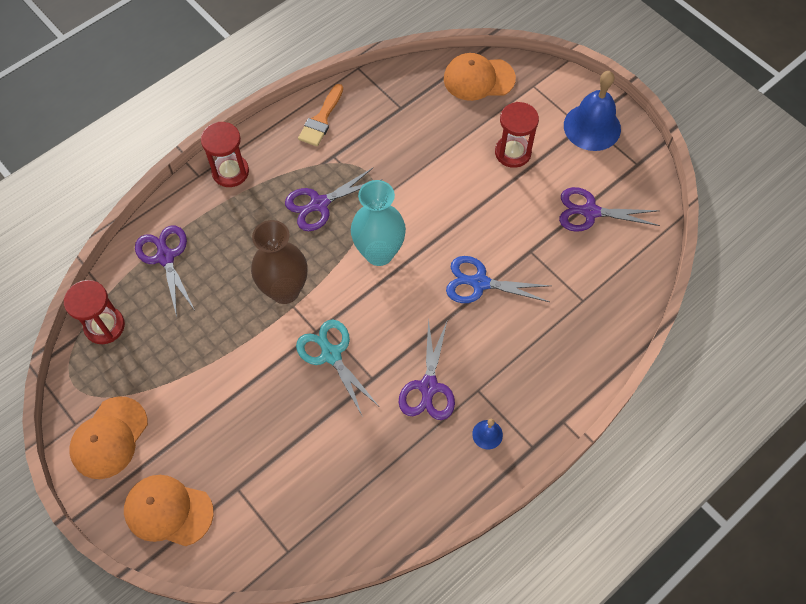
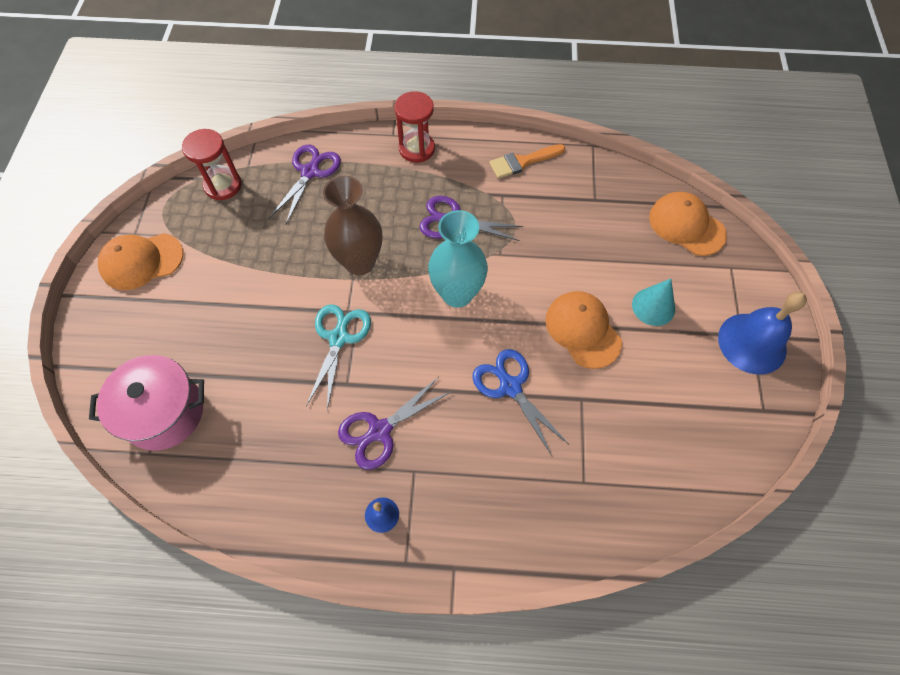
camera: 45 degrees right, 0 degrees up
(168, 511) = (116, 345): orange cap -> orange cap (582, 330)
(265, 517) = (164, 412): none -> pink pot
(513, 152) = (653, 306): red hourglass -> turquoise cone
(590, 212) = (672, 413): purple scissors -> none

